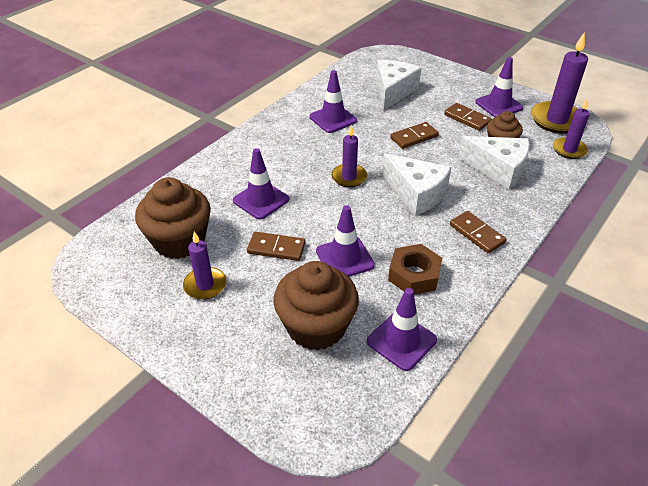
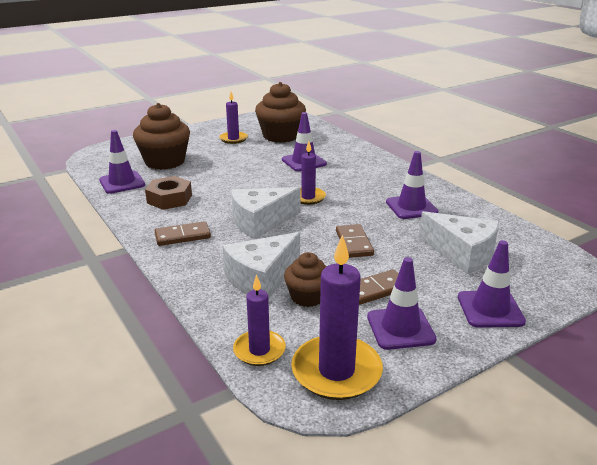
camera: 110 degrees right, 15 degrees down
(276, 248) = (246, 160): brown domino -> none
(344, 258) = (213, 179): purple traffic cone -> purple traffic cone (490, 309)

